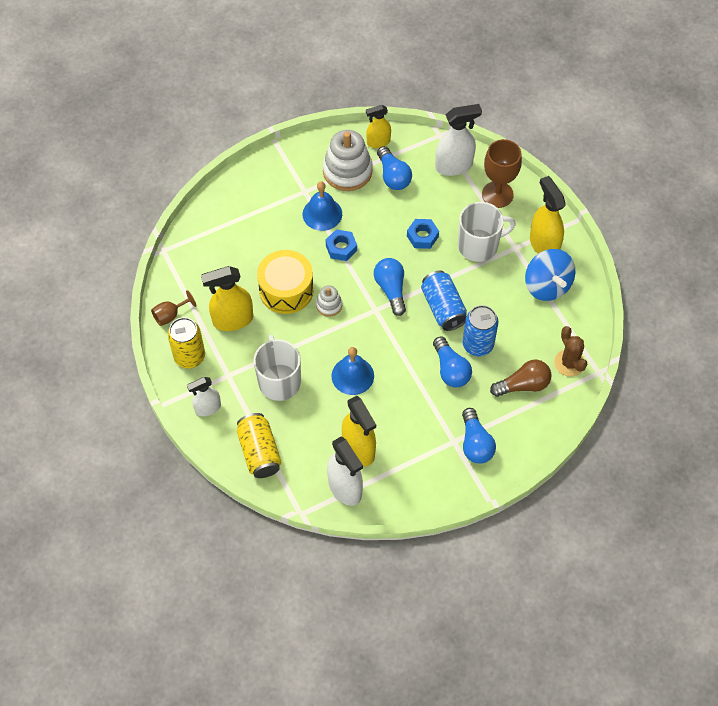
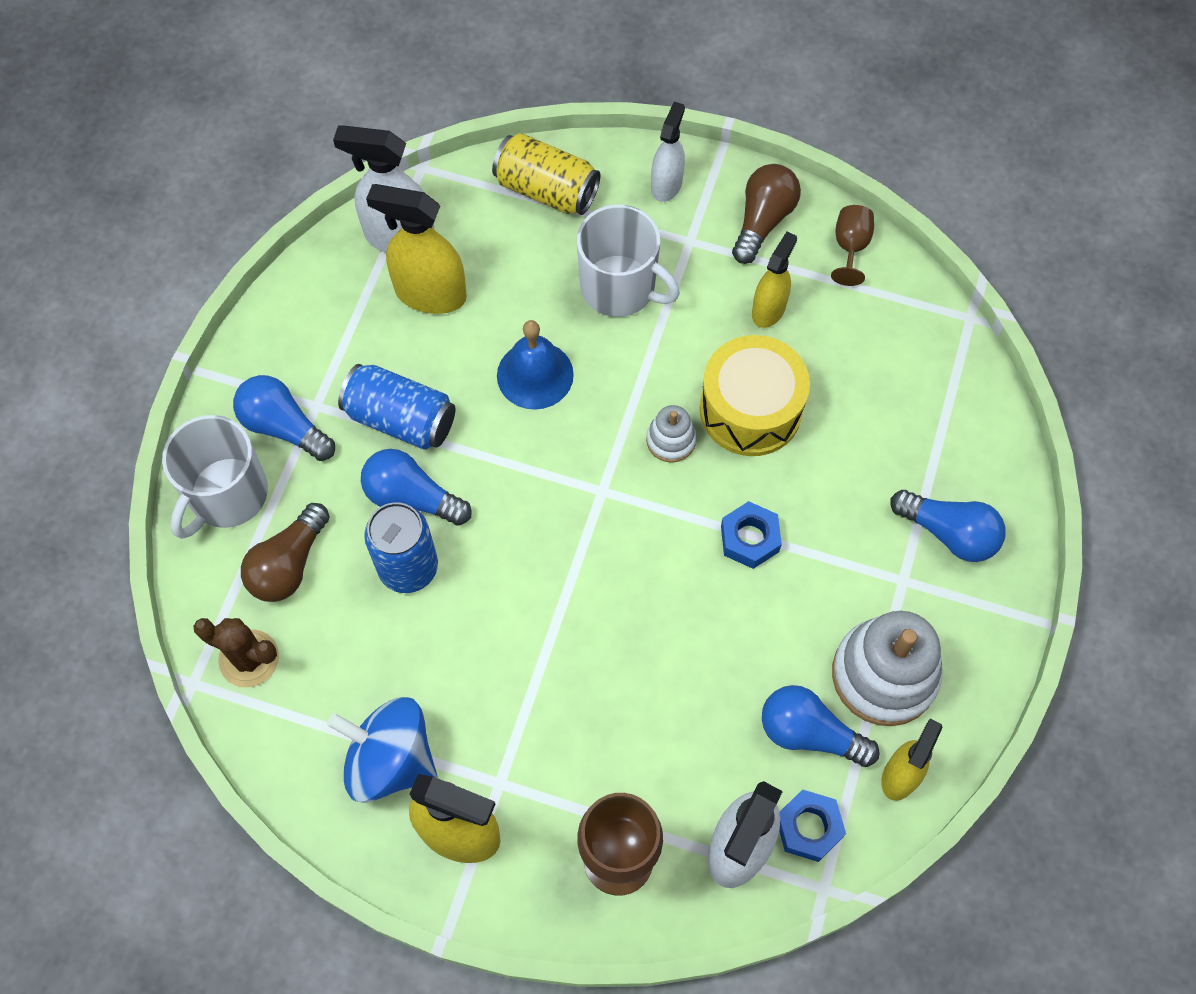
camera: 135 degrees right, 5 degrees up
(189, 357) = (763, 221): yellow can -> brown light bulb
(232, 320) = (768, 309): yellow spray bottle -> yellow spray bottle, size x0.63
(322, 214) = (836, 567): blue bell -> none
(391, 289) = (612, 540): blue light bulb -> blue light bulb (949, 533)
(422, 236) = (656, 668): blue nut -> blue nut (808, 827)
(443, 308) = (511, 579): blue can -> blue can (401, 419)
(479, 245) = (558, 734): white mug -> white mug (227, 495)

